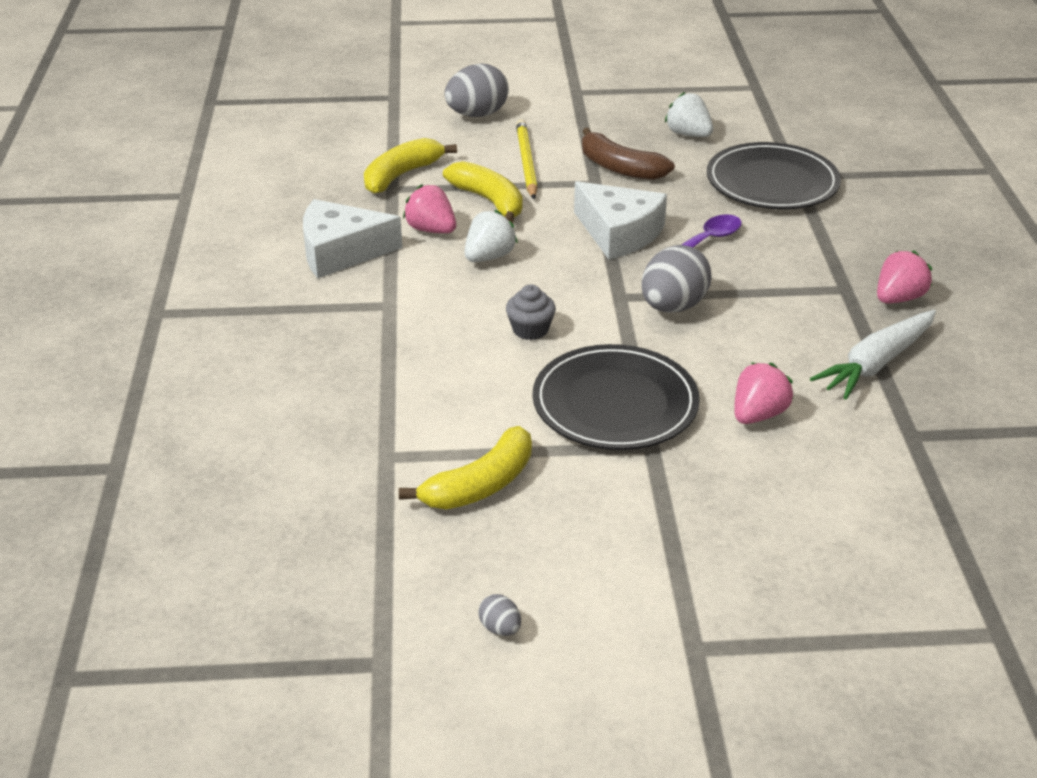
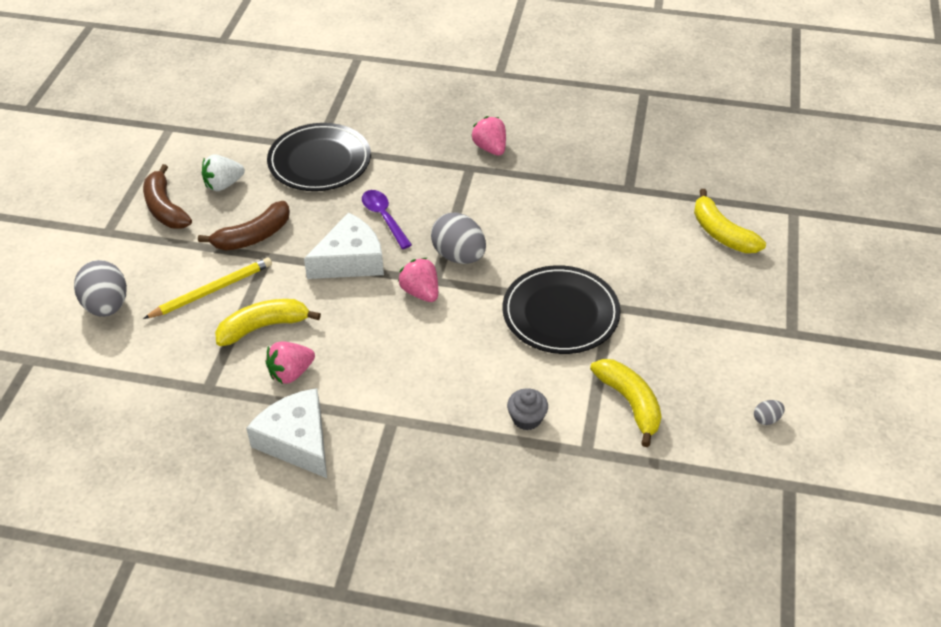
camera: 75 degrees left, 10 degrees up
(341, 252) = (297, 441): white cheese -> white cheese turned 135 degrees clockwise
(401, 175) = (187, 378): yellow banana -> yellow banana (721, 233)
(489, 257) = (349, 343): white strawberry -> none
(526, 162) = (212, 290): yellow pencil -> yellow pencil turned 135 degrees clockwise
(530, 330) = (459, 339): grey cupcake -> grey cupcake (526, 418)
(630, 112) = (165, 208): none -> brown banana
(758, 415) = (592, 248): pink strawberry -> pink strawberry (420, 292)
(876, 363) = (555, 180): white carrot -> none

